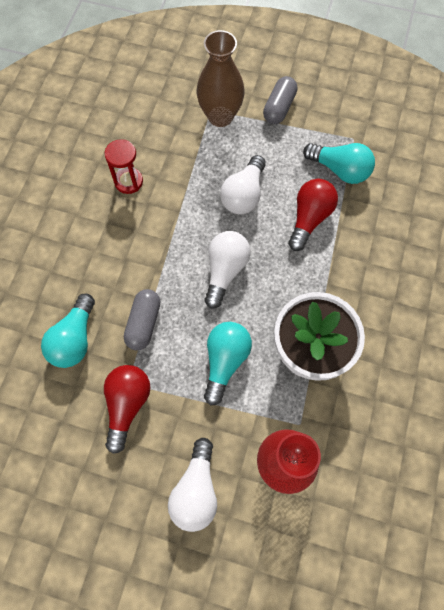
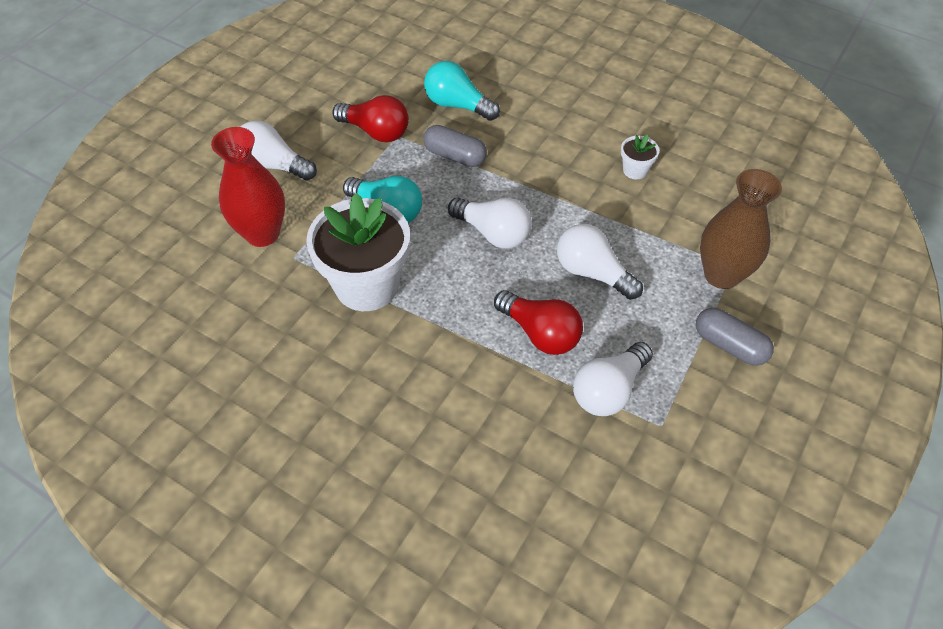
camera: 105 degrees right, 15 degrees down
(128, 181) = (635, 170): red hourglass -> white flower pot
(339, 170) = (608, 390): turquoise light bulb -> white light bulb

